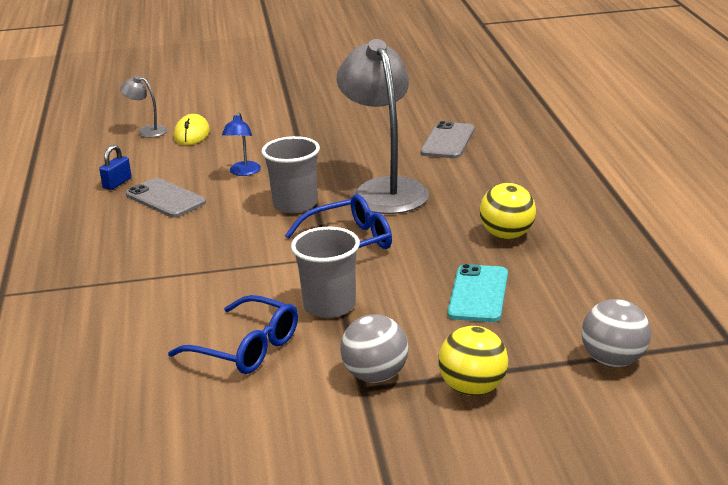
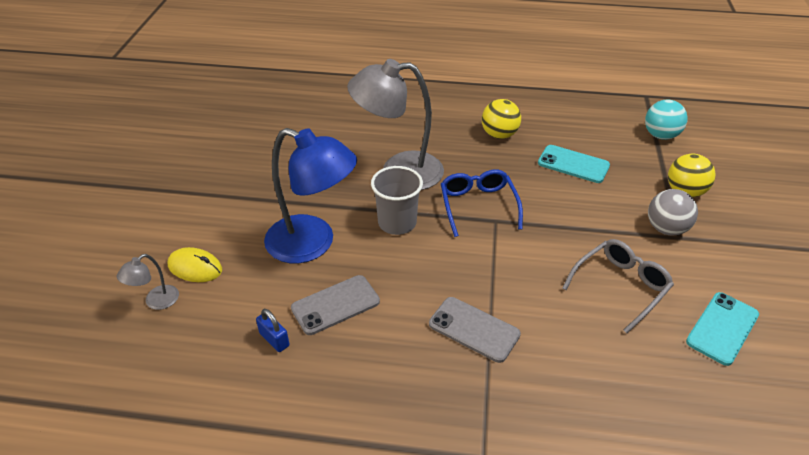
camera: 75 degrees left, 15 degrees up
(197, 426) = (722, 328): none -> turquoise phone
(243, 172) = (313, 244): blue lamp -> blue lamp, size x2.31
(246, 348) = (620, 286): blue glasses -> grey glasses
(329, 306) = (570, 233): grey cup -> none
(447, 141) = (334, 125): grey phone -> grey phone (474, 329)
(613, 360) = (660, 135): grey ball -> turquoise ball

